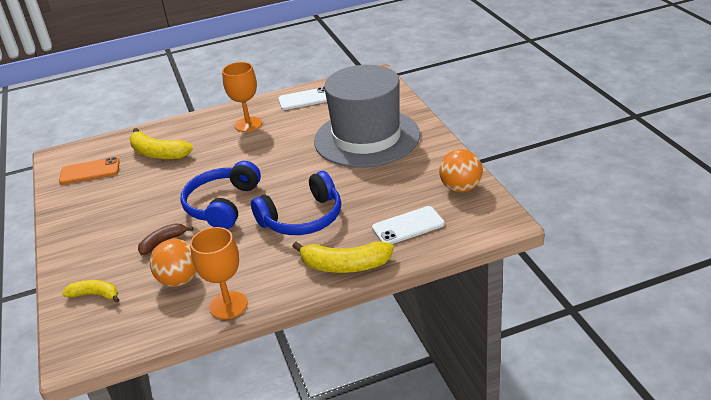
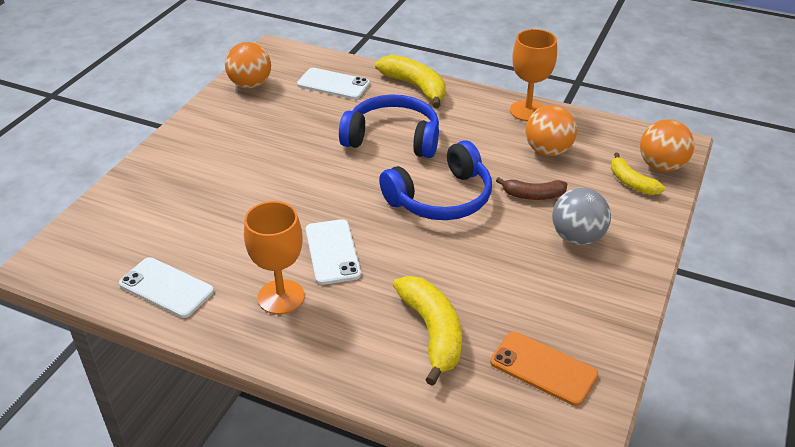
camera: 140 degrees left, 5 degrees up
(77, 325) = (661, 166): none -> orange ball
(112, 235) = (577, 237): none -> grey ball
(249, 149) = (332, 252): none -> white phone
(367, 138) = (217, 178): grey hat -> none

